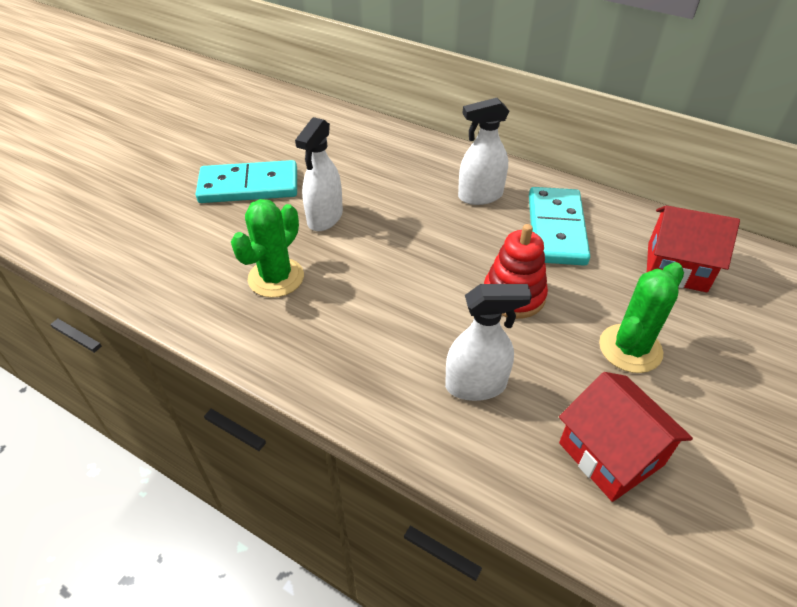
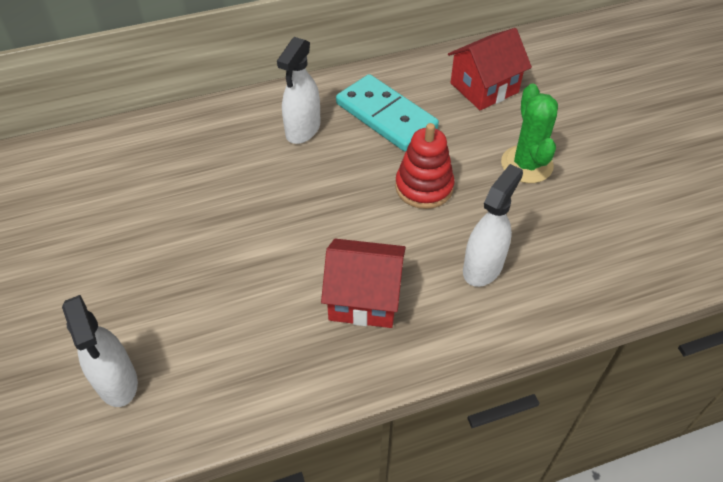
camera: 50 degrees left, 5 degrees up
(249, 186) = (98, 271): turquoise domino -> none
(276, 278) = (247, 322): green cactus -> none
(325, 218) = (211, 242): white spray bottle -> white spray bottle (117, 382)
(610, 454) = (594, 238): red house -> red house (364, 298)

